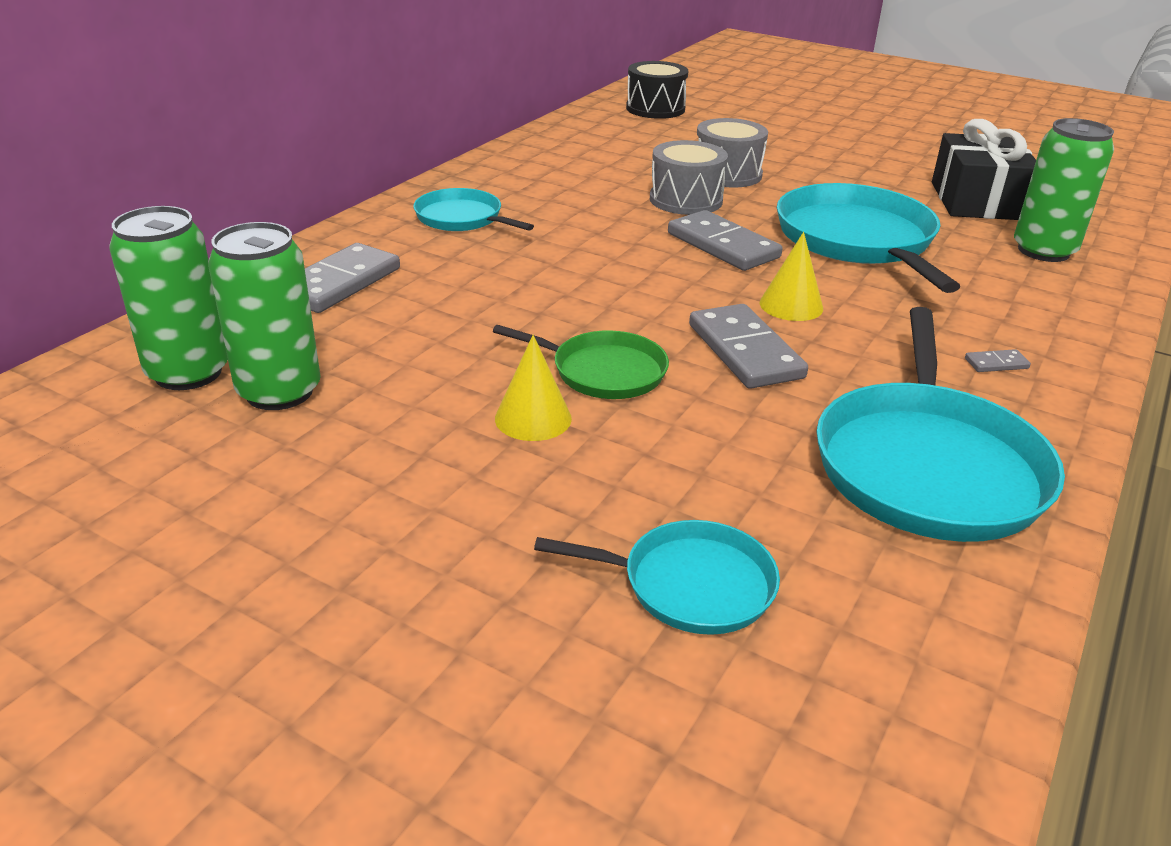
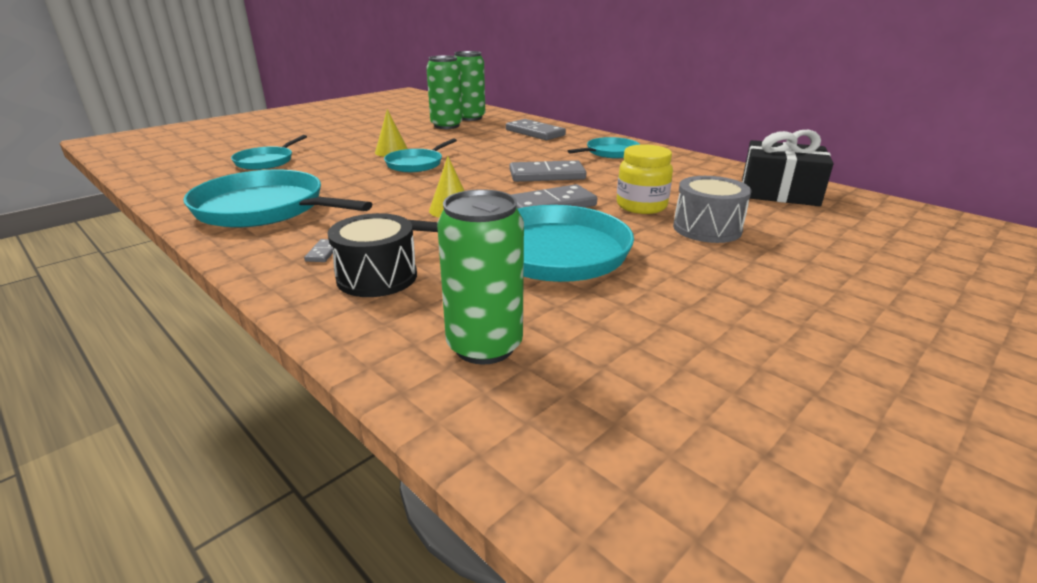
camera: 105 degrees right, 5 degrees down
(603, 371) = (416, 164): green pan -> turquoise pan
(655, 109) = (906, 225): black drum -> black drum (377, 277)
(686, 200) = (641, 206): grey drum -> yellow jar
(744, 351) = (408, 190): grey domino -> grey domino (547, 175)
(977, 201) = (642, 351): black gift -> black gift (779, 192)

